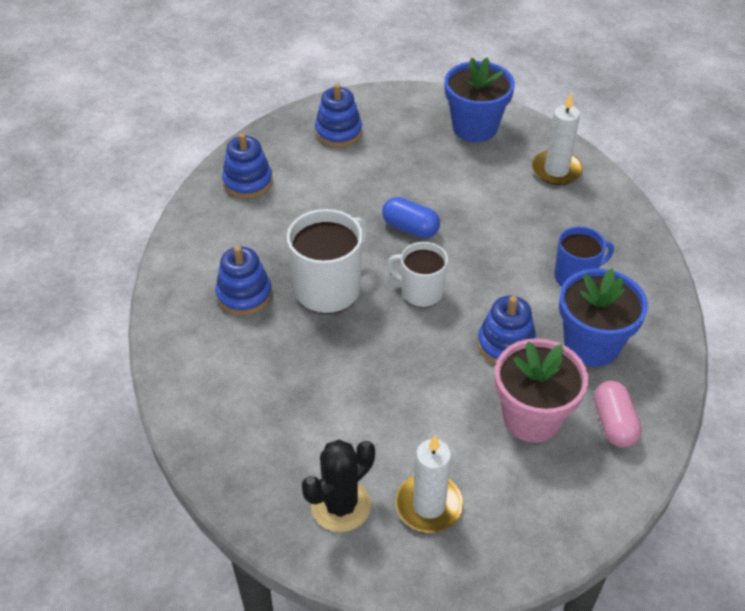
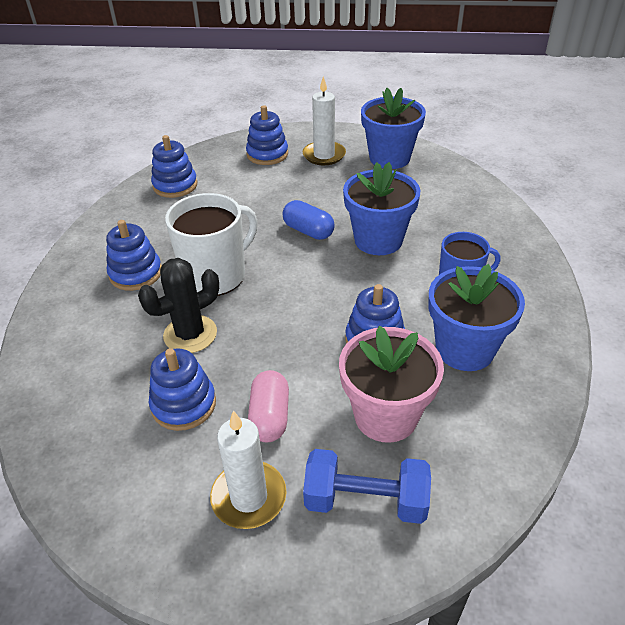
camera: 10 degrees right, 5 degrees down
(341, 506) = (154, 485): black cactus -> black cactus (190, 334)
(342, 428) = (184, 404): none -> blue stacking toy
(421, 292) = (302, 285): white mug -> none
(485, 232) = (378, 240): none -> blue flower pot
(530, 495) = (365, 500): none -> blue dumbbell
(556, 170) = (458, 195): white candle -> white candle (324, 155)
(614, 423) = (475, 431): pink capsule -> pink capsule (270, 417)

